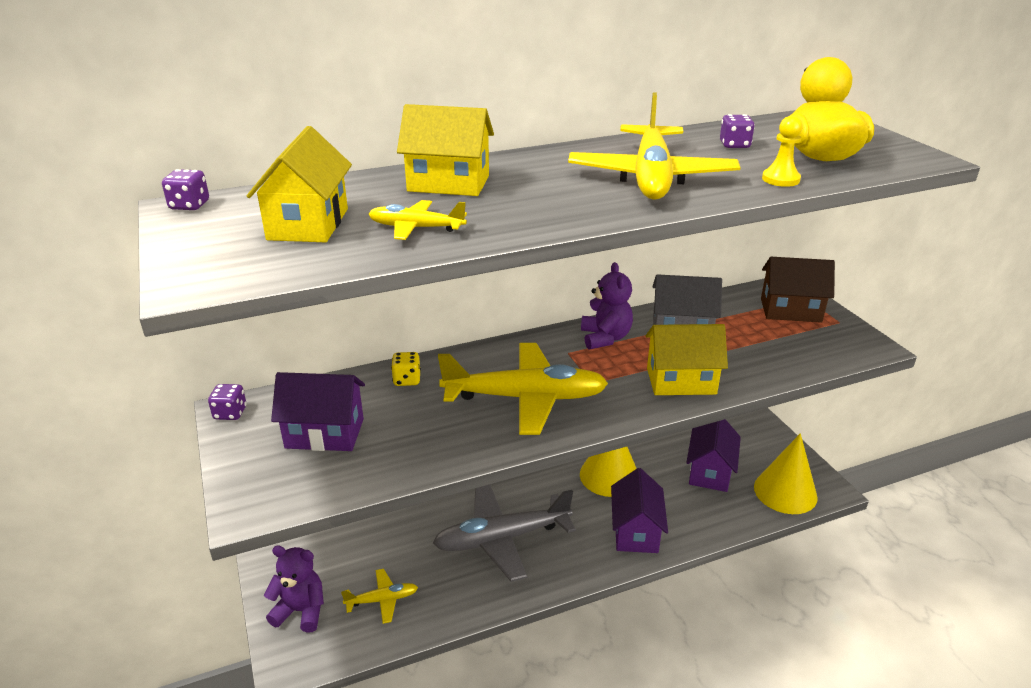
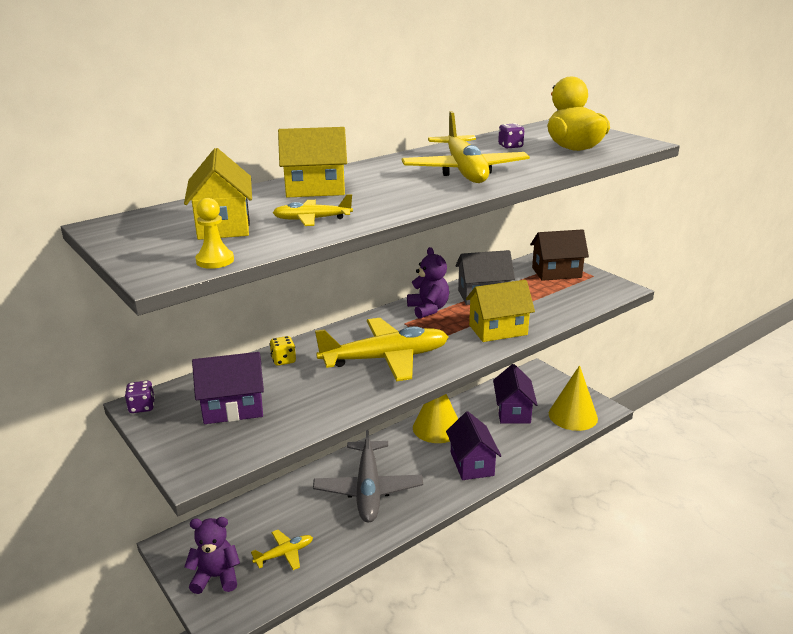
camera: 15 degrees left, 5 degrees down
(189, 205) = (111, 224): purple dice -> none
(502, 538) = (368, 489): grey plane -> grey plane turned 60 degrees counterclockwise
(780, 179) = (555, 164): yellow pawn -> yellow pawn (215, 260)

